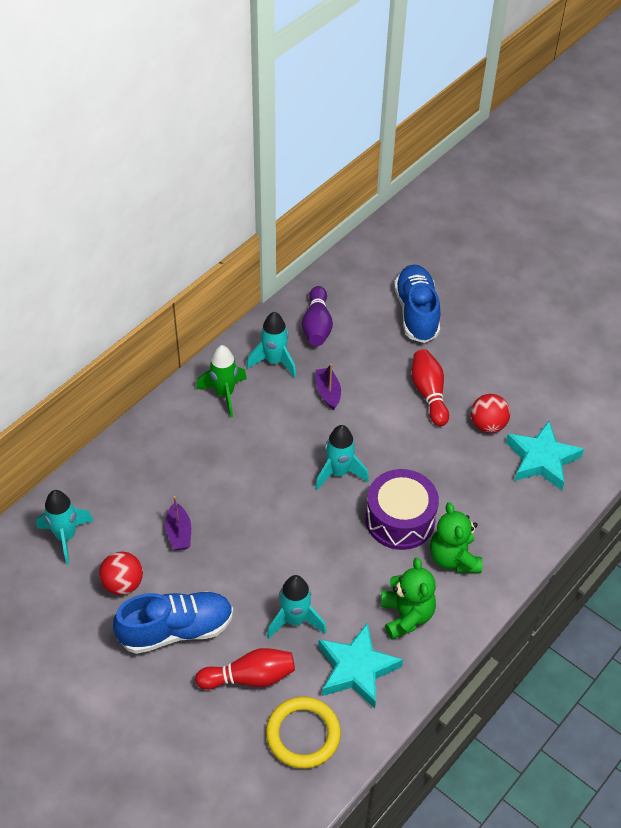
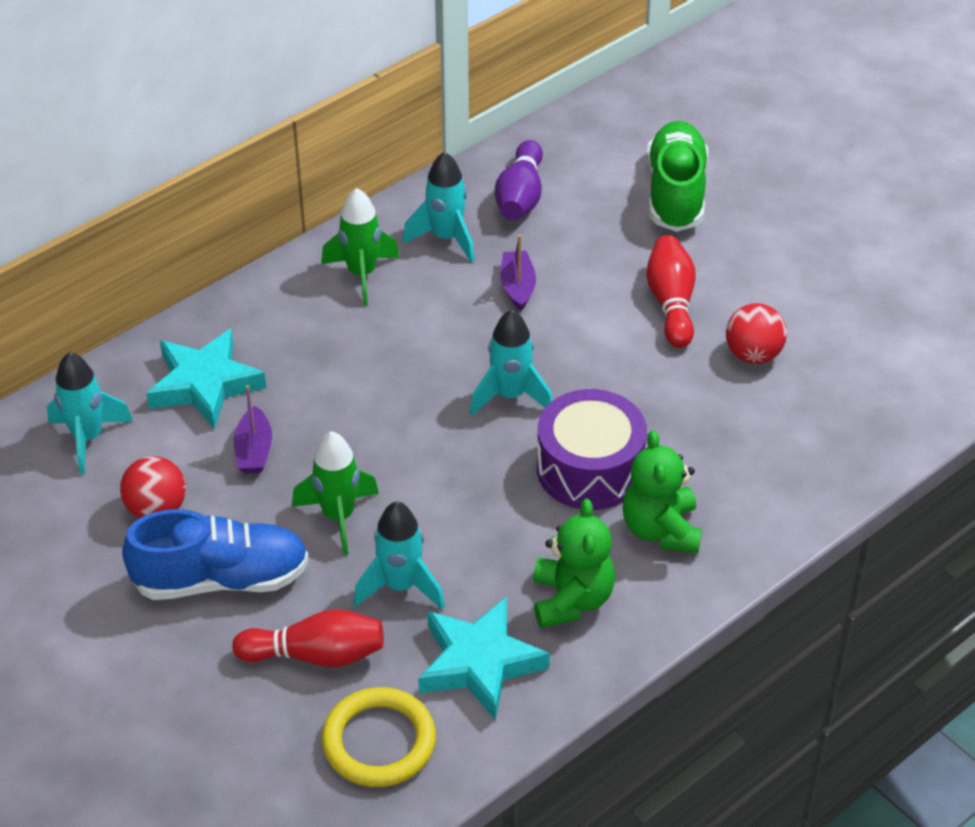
camera: 10 degrees right, 5 degrees down
(244, 575) = (338, 517): none -> green rocket
(416, 313) = (675, 193): blue shoe -> green shoe
(541, 459) = (827, 410): turquoise star -> turquoise star (205, 385)

